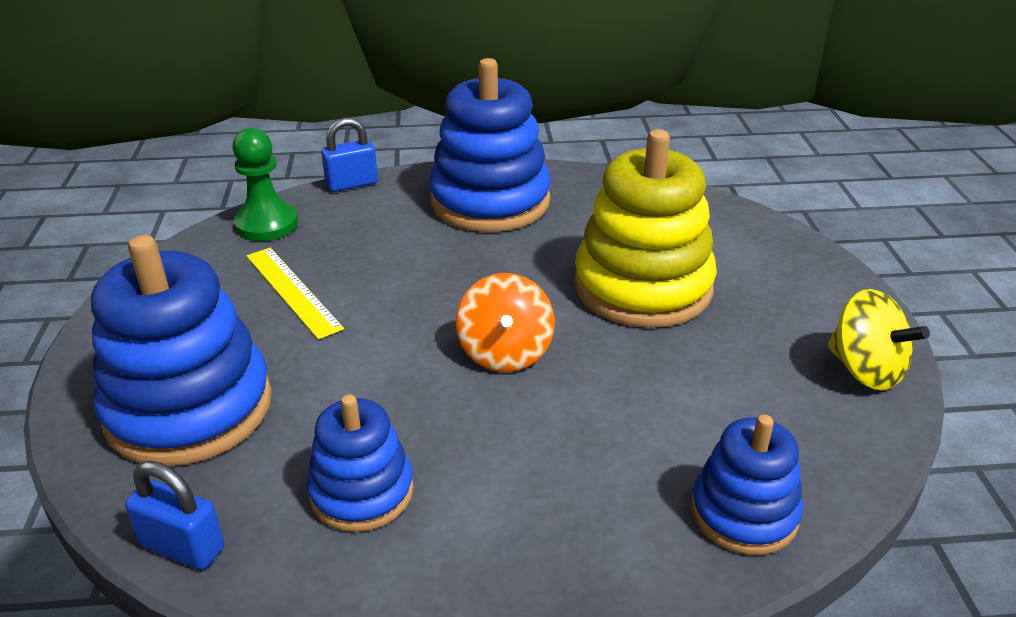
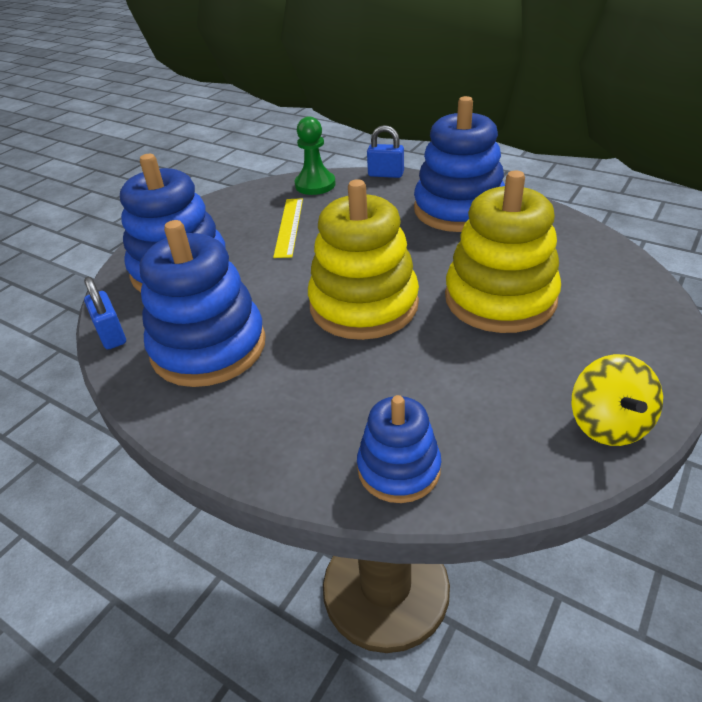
camera: 40 degrees right, 5 degrees up
(362, 492) = (208, 347): blue stacking toy -> blue stacking toy, size x1.75
(505, 352) = (364, 305): orange spinning top -> yellow stacking toy

